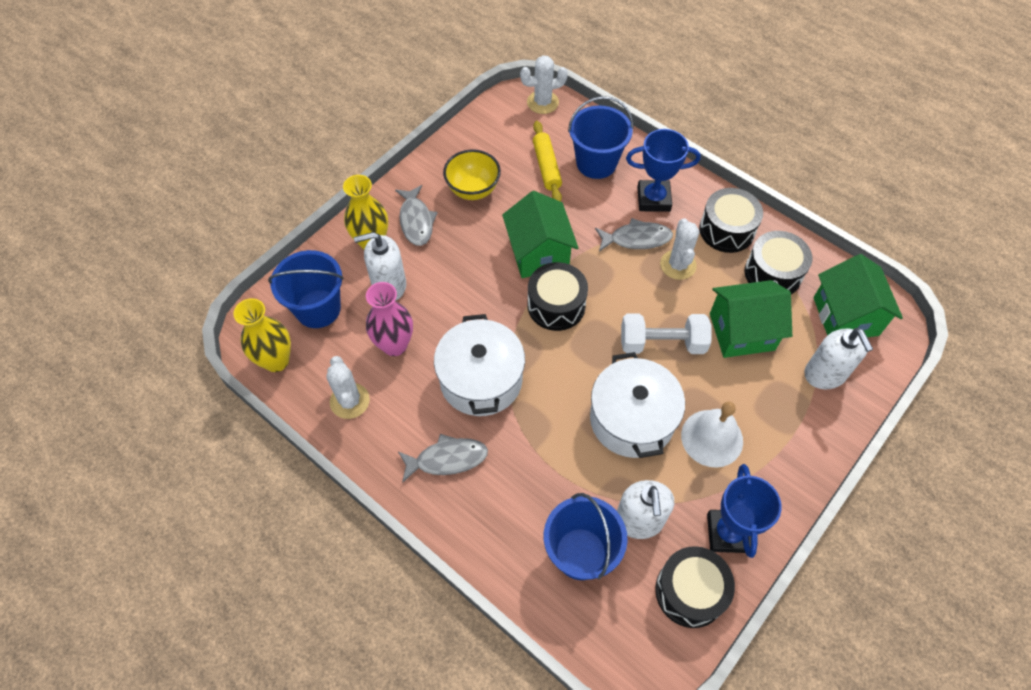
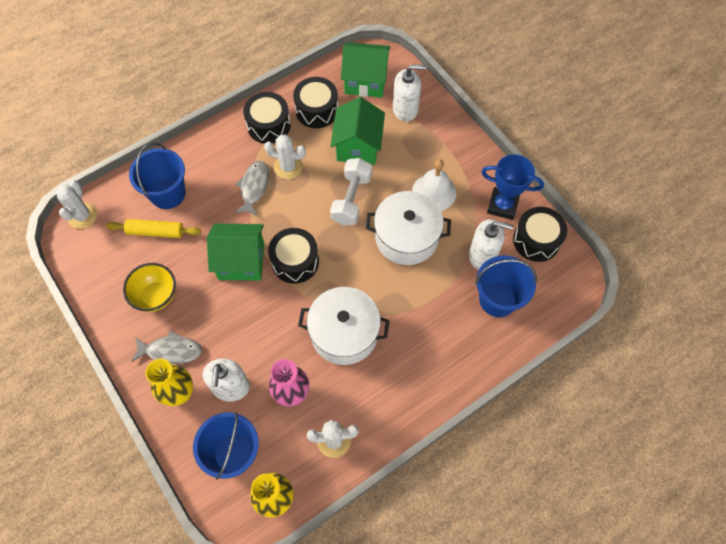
camera: 75 degrees left, 5 degrees up
(447, 459) = (405, 374): grey fish -> none
(653, 199) = (221, 164): blue trophy -> none

